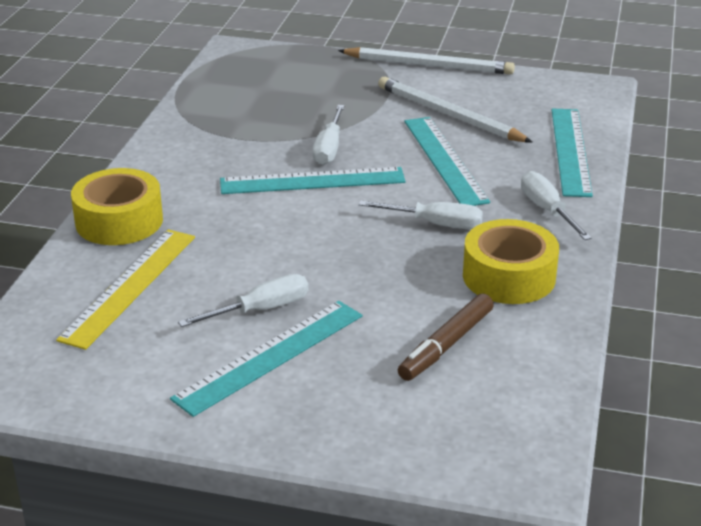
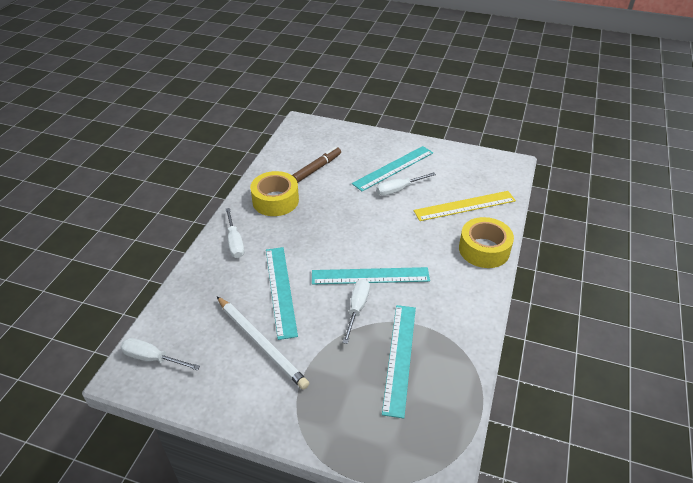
camera: 175 degrees left, 10 degrees up
(130, 286) = (464, 206): yellow ruler -> yellow ruler turned 45 degrees clockwise
(429, 65) = (255, 425): white pencil -> none
(435, 224) = (302, 236): white screwdriver -> white screwdriver (152, 358)
(570, 151) = (193, 294): turquoise ruler -> turquoise ruler (400, 357)

